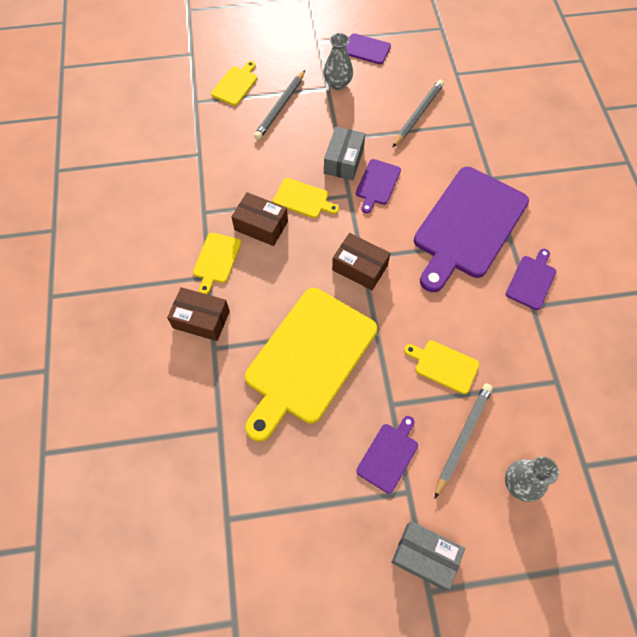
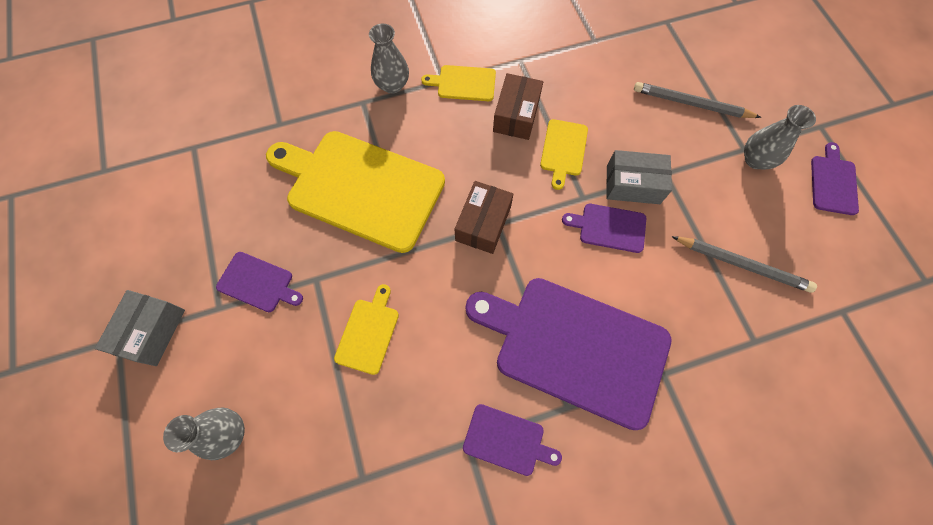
camera: 80 degrees right, 5 degrees up
(201, 319) = (392, 85): brown box -> grey vase
(236, 84) = (708, 53): yellow cutting board -> none
(463, 437) = (281, 362): grey pencil -> none

